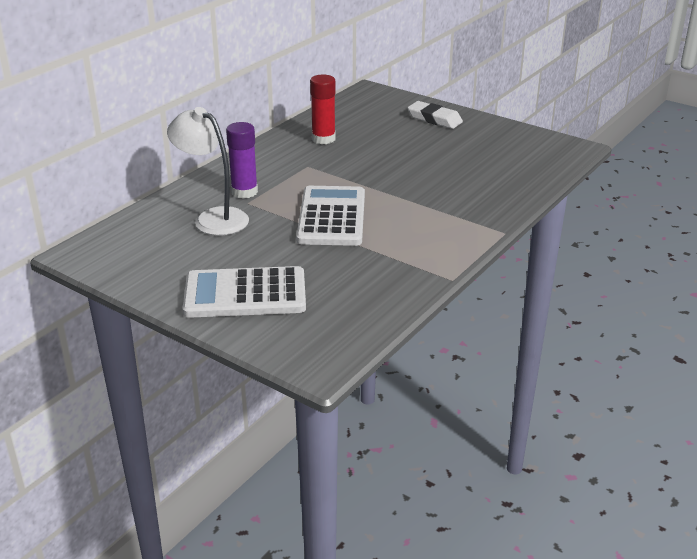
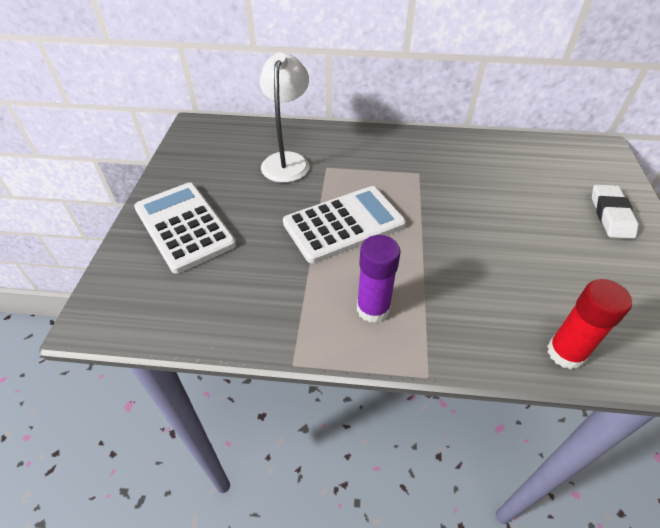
camera: 60 degrees right, 15 degrees up
(244, 192) = (341, 158): purple glue stick -> purple glue stick (373, 309)
(323, 139) = (477, 161): red glue stick -> red glue stick (565, 353)

